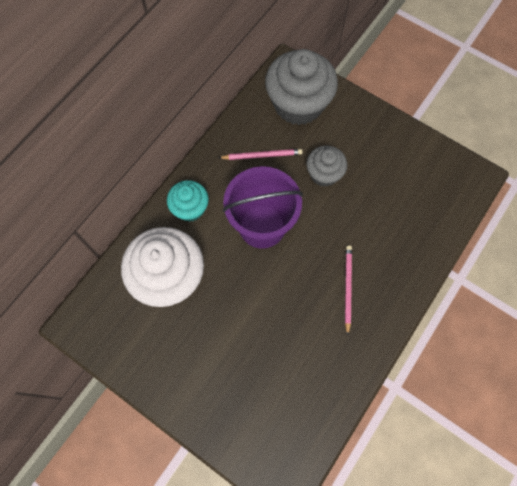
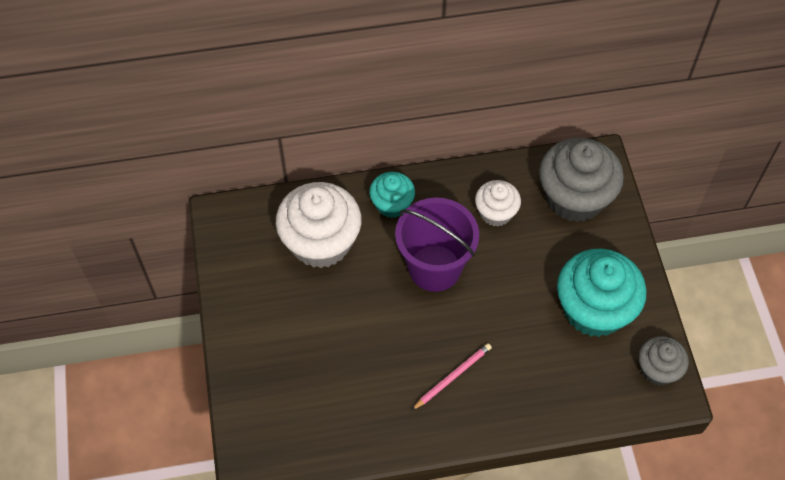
camera: 45 degrees right, 10 degrees down
(262, 155) = (496, 212): pink pencil -> white cupcake
(324, 174) = (533, 272): grey cupcake -> grey cupcake (658, 369)
(382, 165) = (594, 309): none -> turquoise cupcake

